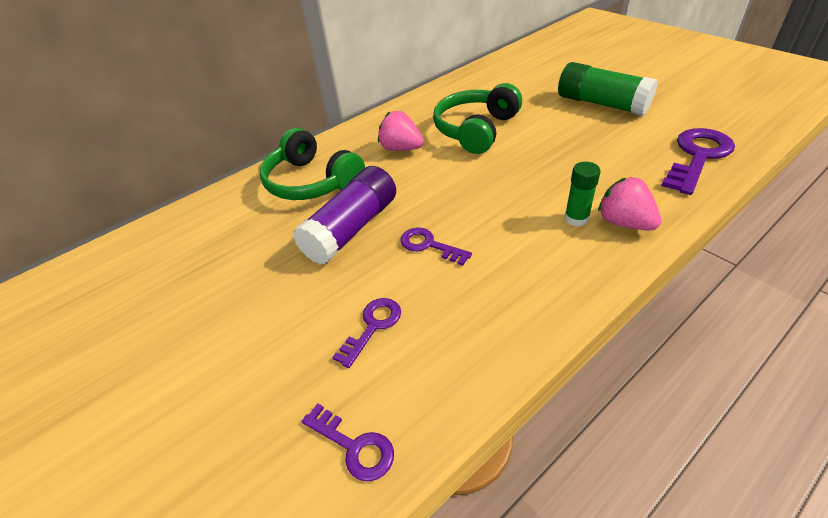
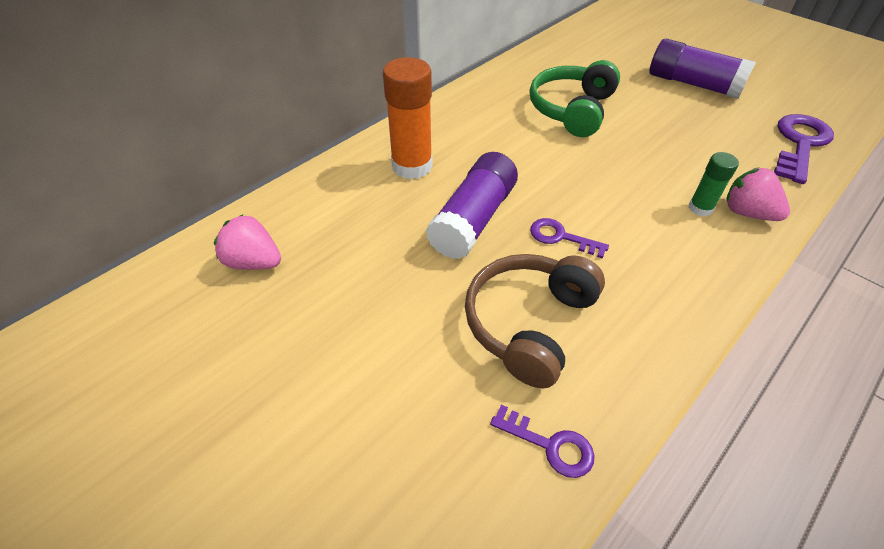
camera: 10 degrees left, 5 degrees up
(312, 181) = (412, 166): green headphones -> orange glue stick
(373, 326) = (529, 324): purple key -> brown headphones
(401, 148) = (498, 129): pink strawberry -> pink strawberry (254, 262)
(601, 104) = (693, 84): green glue stick -> purple glue stick

